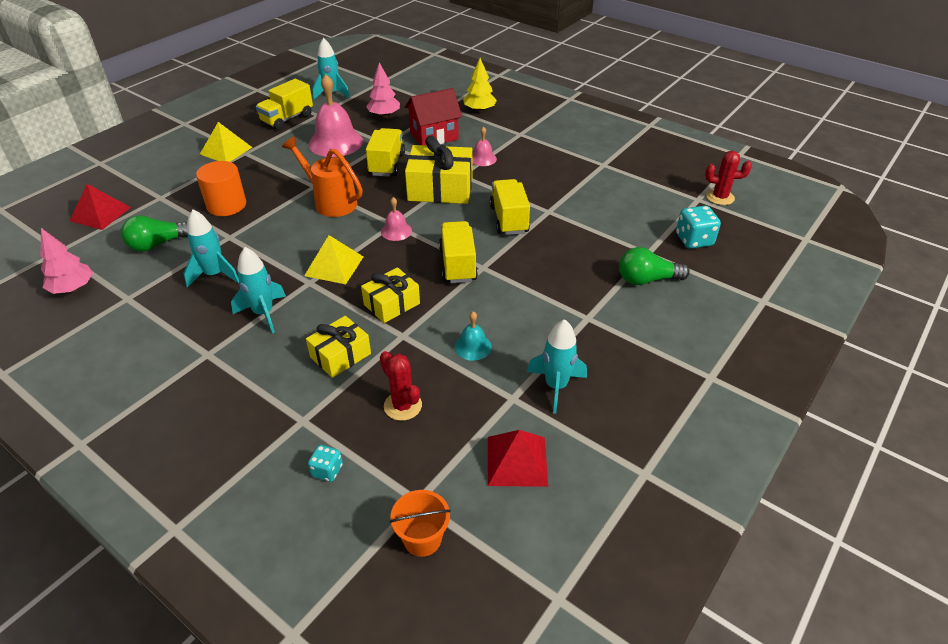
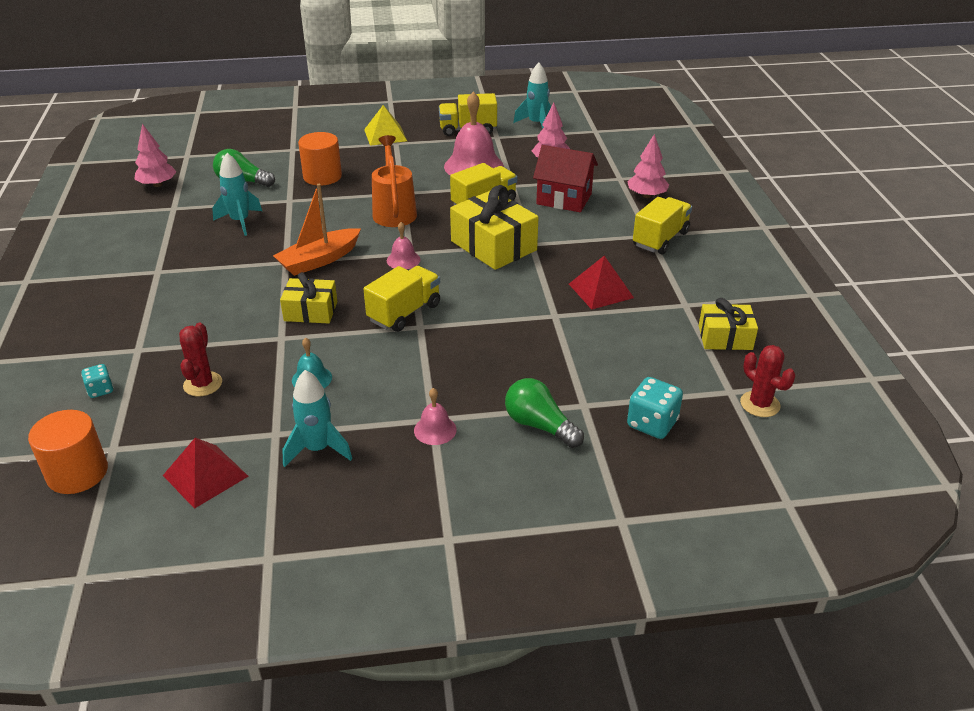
camera: 45 degrees right, 5 degrees down
(100, 214) = (242, 143): red pyramid -> red pyramid (601, 290)
(263, 313) = (226, 265): turquoise rocket -> none
(334, 266) = (319, 260): yellow pyramid -> orange boat
(340, 355) = (223, 324): yellow gift -> yellow gift (725, 337)
(422, 539) = (77, 473): orange bucket -> orange cylinder
(479, 110) = (646, 195): yellow tree -> pink tree
(483, 158) = (574, 239): pink bell -> pink bell (435, 430)
(509, 219) = (507, 302): yellow truck -> yellow truck (660, 239)

